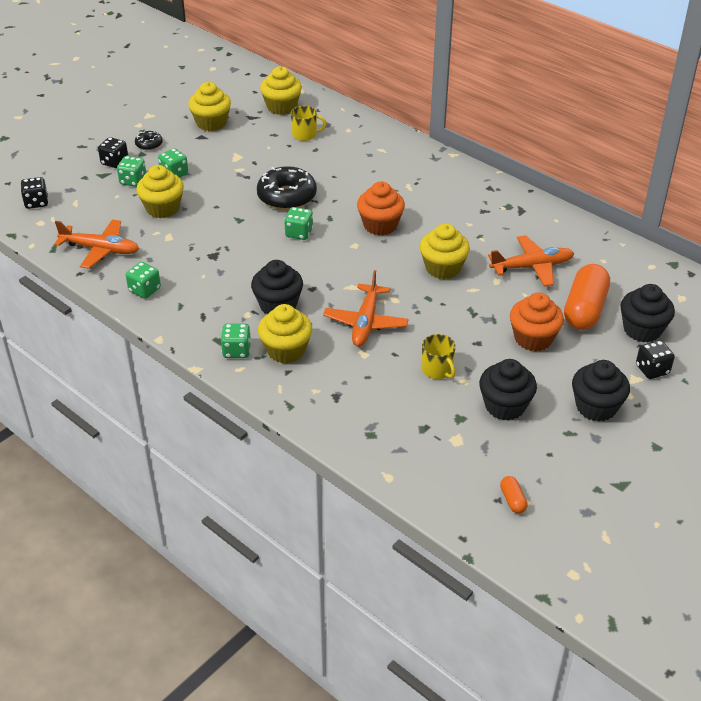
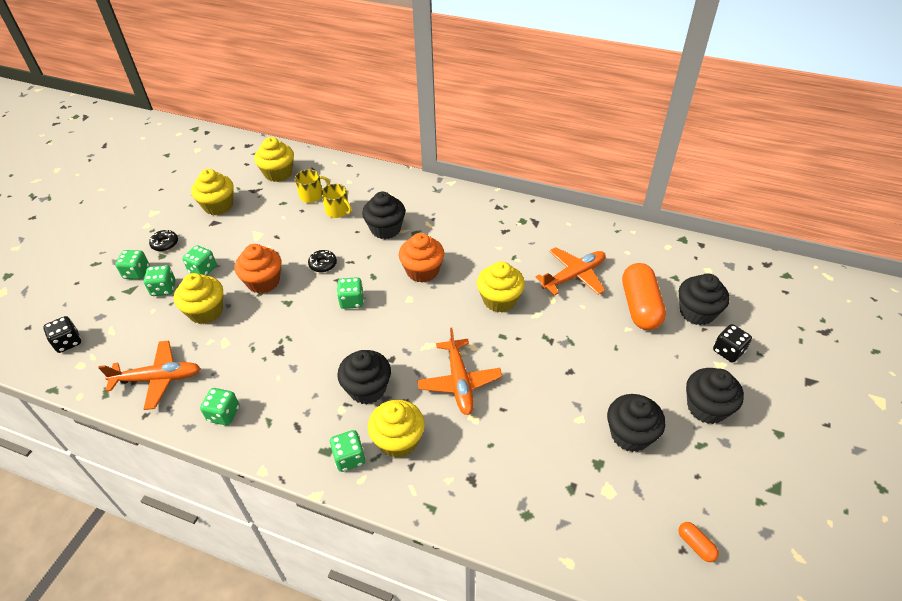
camera: 20 degrees left, 5 degrees up
(114, 162) = (137, 273): black dice -> green dice
(287, 196) = (323, 264): black donut -> black donut, size x0.49
(363, 181) = (385, 229): none -> black cupcake
(437, 370) = (550, 414): yellow mug -> yellow mug (338, 211)
(533, 338) = (614, 351): orange cupcake -> orange cupcake (263, 282)

